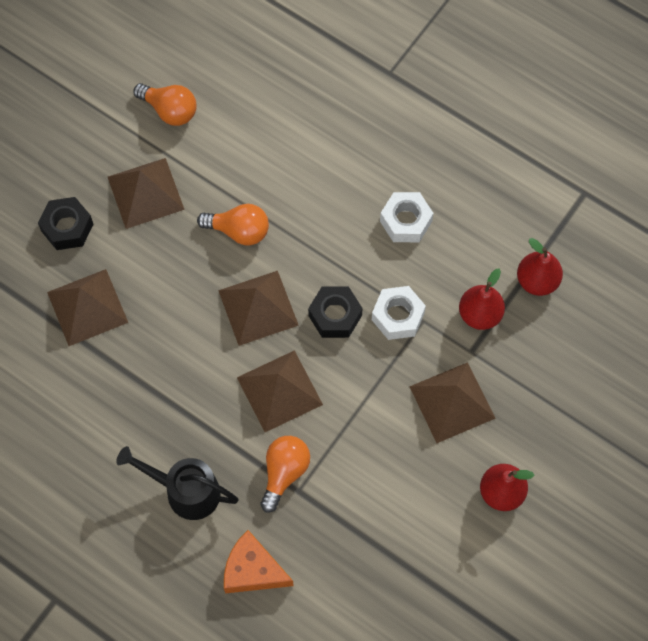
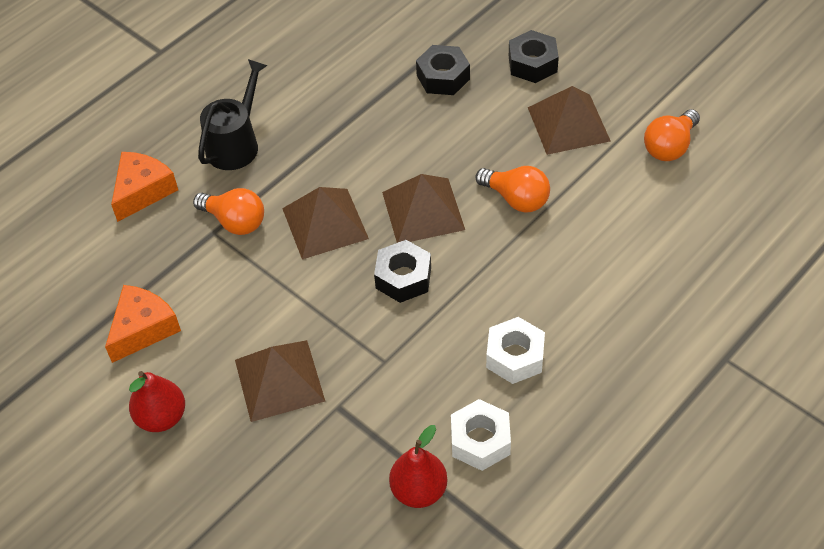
camera: 100 degrees right, 15 degrees down
(87, 307) = (443, 77): brown pyramid -> black nut
(239, 231) = (516, 199): orange light bulb -> orange light bulb turned 75 degrees counterclockwise
(398, 316) = (393, 337): white nut -> white nut (480, 441)
(414, 530) = (143, 328): none -> orange cheese
(480, 314) = (383, 421): red pear -> none

